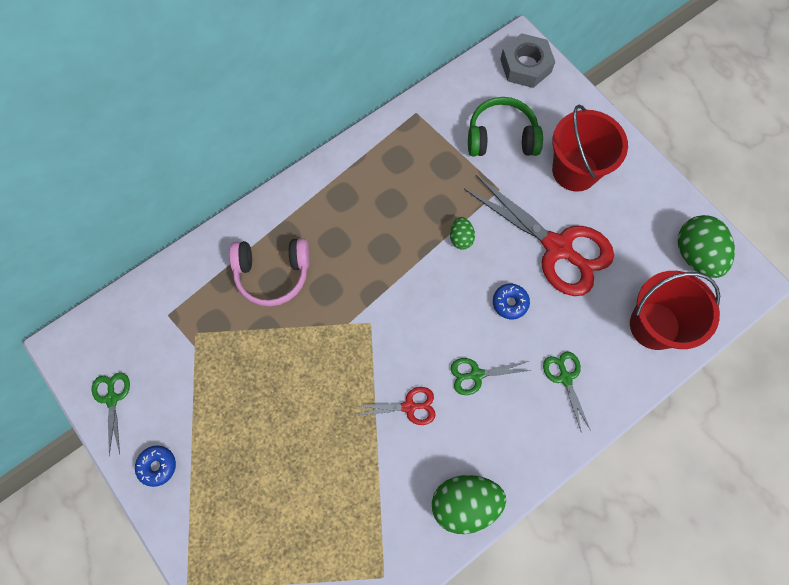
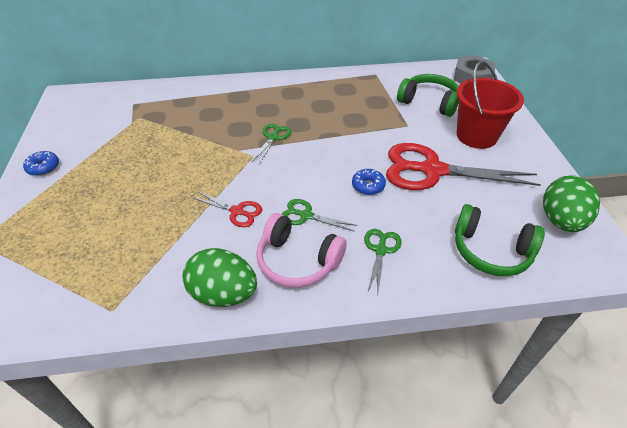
camera: 30 degrees right, 25 degrees down
(112, 399) = (59, 126): green scissors -> green scissors (273, 137)
(272, 274) = (213, 109): pink headphones -> pink headphones (297, 261)
(461, 238) = (358, 138): green egg -> none
(557, 248) = (432, 170): red scissors -> red scissors turned 120 degrees clockwise
(654, 325) = (491, 251): red bucket -> green headphones

